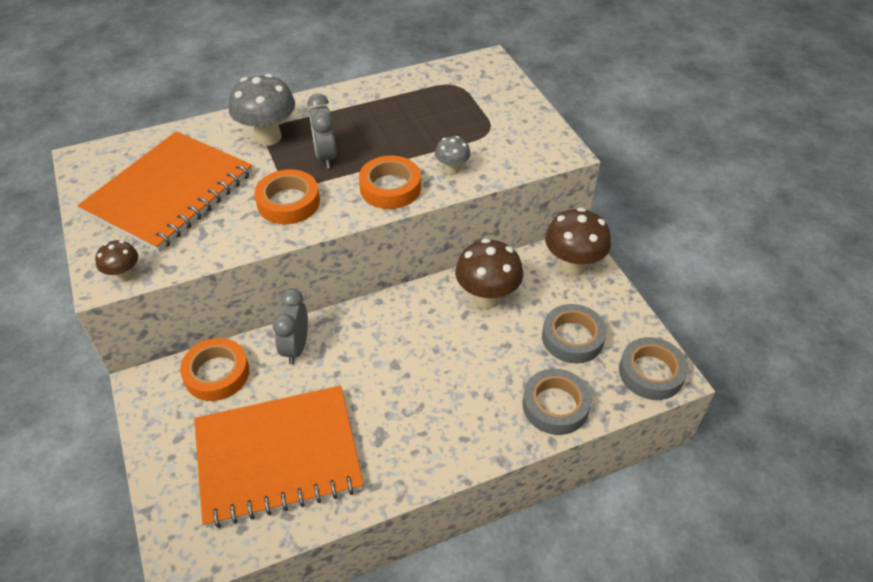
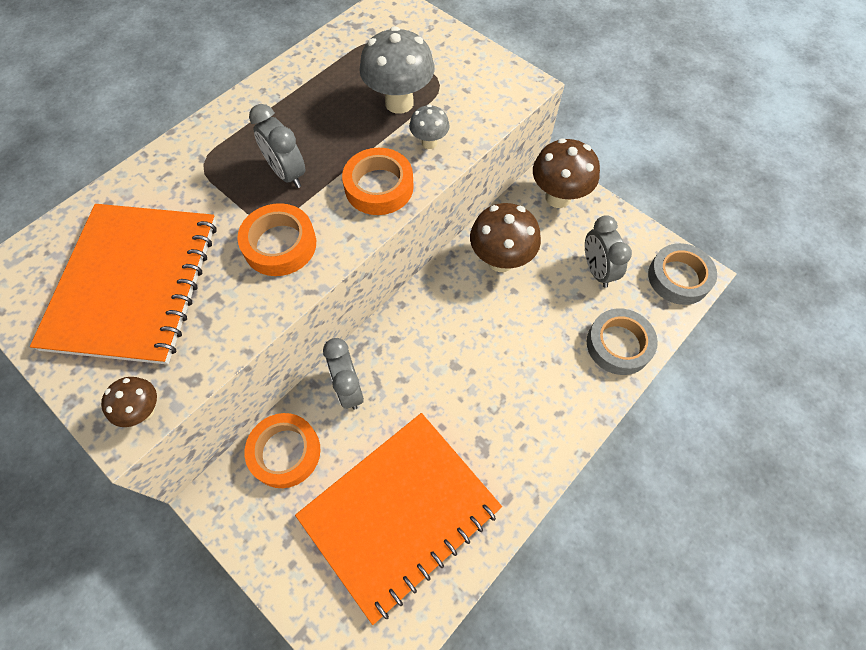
camera: 25 degrees left, 15 degrees up
(268, 137) = (208, 172): grey mushroom -> grey mushroom (399, 103)
(572, 338) = (597, 270): grey tape -> grey clock

